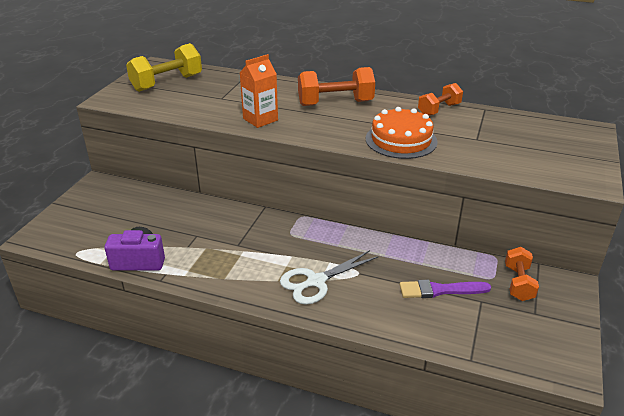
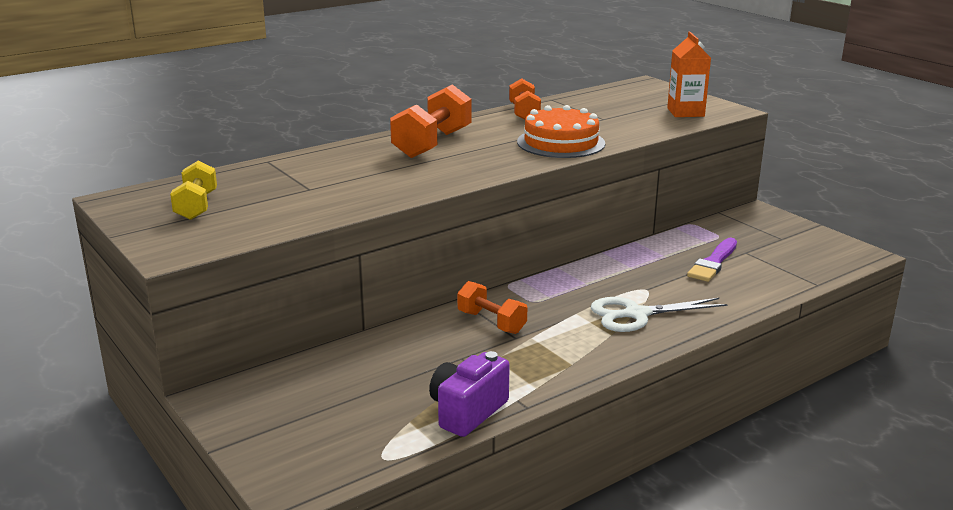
camera: 55 degrees left, 10 degrees down
(167, 83) = (196, 206): yellow dumbbell -> yellow dumbbell, size x0.63
(260, 119) = (407, 184): orange carton -> orange carton (685, 112)
(316, 281) = (636, 314): white scissors -> white scissors turned 75 degrees clockwise
(518, 283) = (737, 229): orange dumbbell -> orange dumbbell (491, 322)

